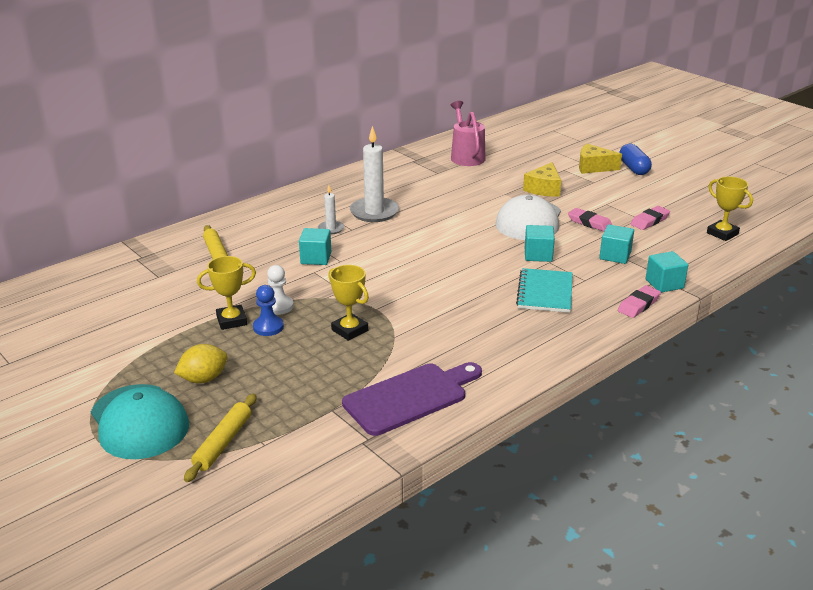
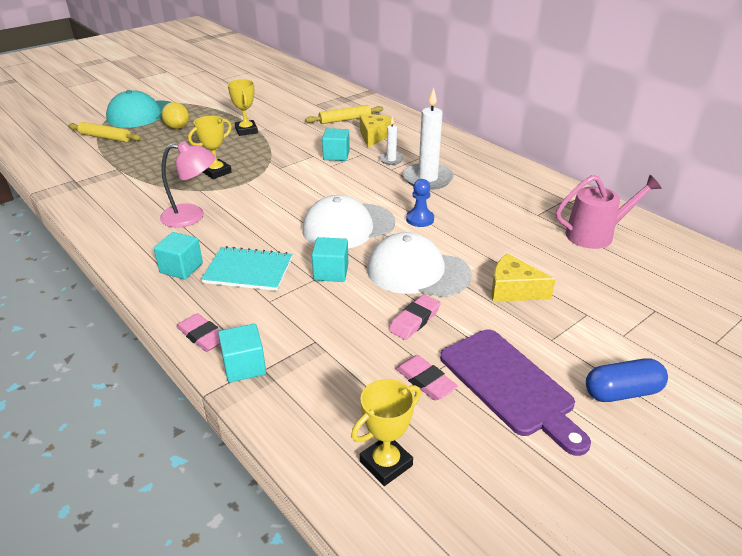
camera: 90 degrees right, 5 degrees up
(268, 327) = (233, 143): blue pawn -> blue pawn (420, 219)
(279, 306) = (261, 145): white pawn -> none
(410, 397) = (113, 196): purple cutting board -> purple cutting board (510, 385)
(453, 334) = (192, 216): none -> pink lamp
(465, 249) = (348, 226): none -> white cap
(593, 167) = (608, 345): yellow cheese -> yellow cheese (374, 136)
(615, 255) = (323, 332): turquoise cube -> turquoise cube (181, 268)

